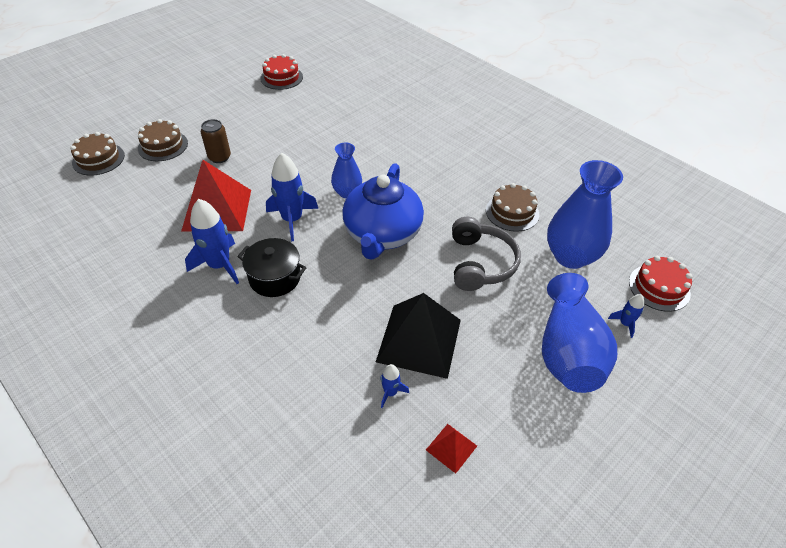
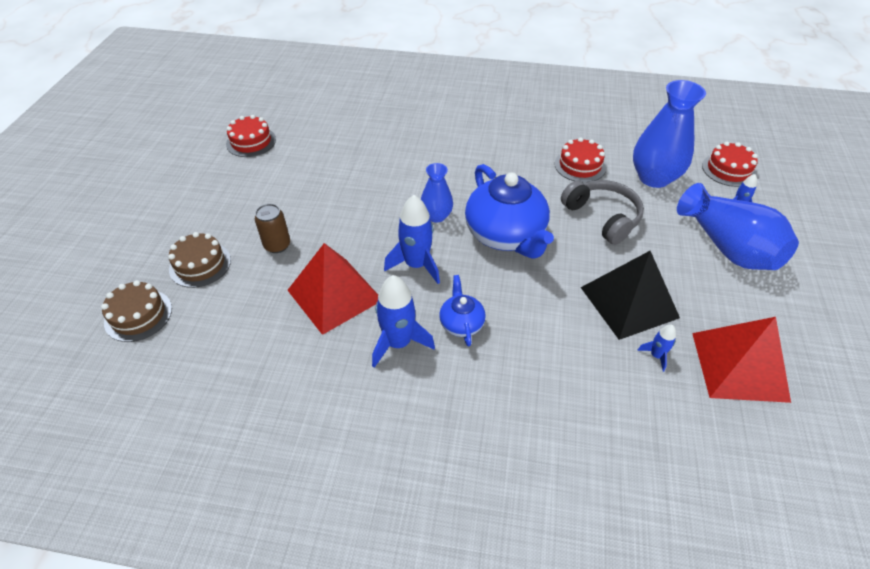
camera: 35 degrees left, 0 degrees up
(275, 278) = (461, 323): black pot -> blue teapot
(451, 447) = (739, 366): red pyramid -> red pyramid, size x2.19
(512, 212) = (580, 166): brown cake -> red cake

